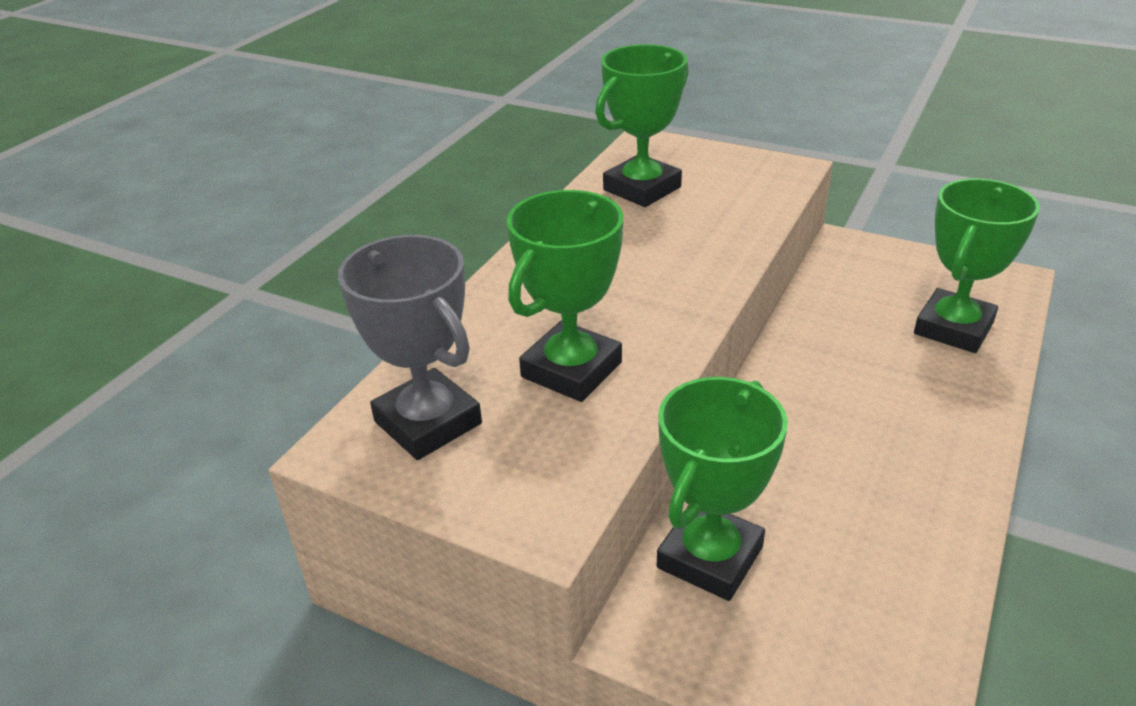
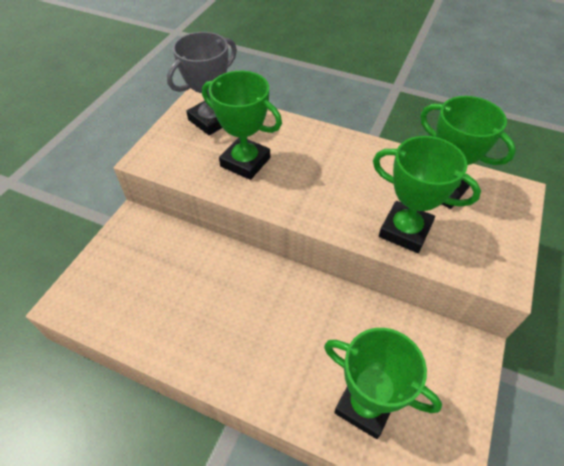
camera: 85 degrees right, 15 degrees up
(710, 557) = (168, 244): green trophy -> green trophy (405, 230)

